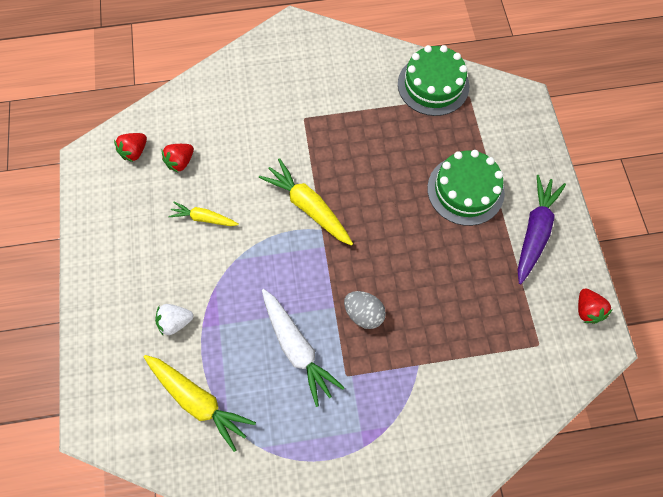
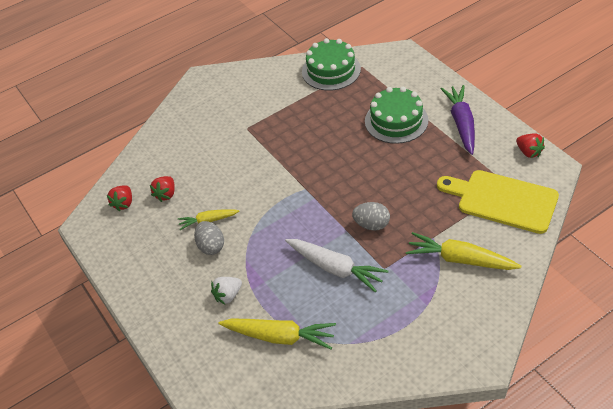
camera: 20 degrees left, 20 degrees down
(190, 251) = (211, 246): none -> grey egg
(308, 206) = (286, 179): yellow carrot -> yellow carrot (460, 259)
(520, 358) = (502, 200): none -> yellow cutting board

